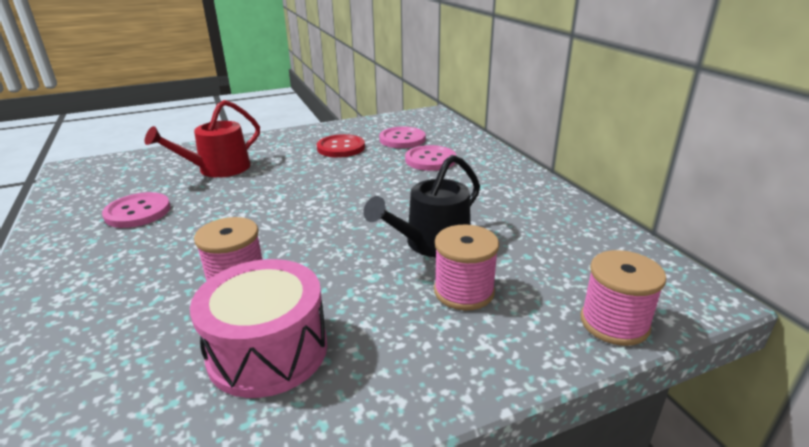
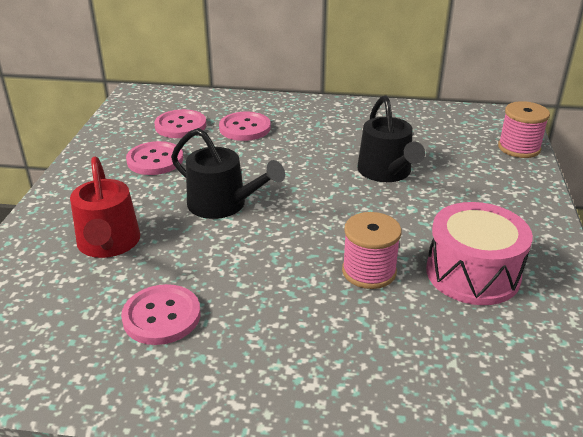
camera: 60 degrees left, 5 degrees up
(299, 188) = (223, 204): none -> black watering can
(341, 148) = (155, 160): red button -> pink button
(464, 291) = (456, 180): pink spool -> none

